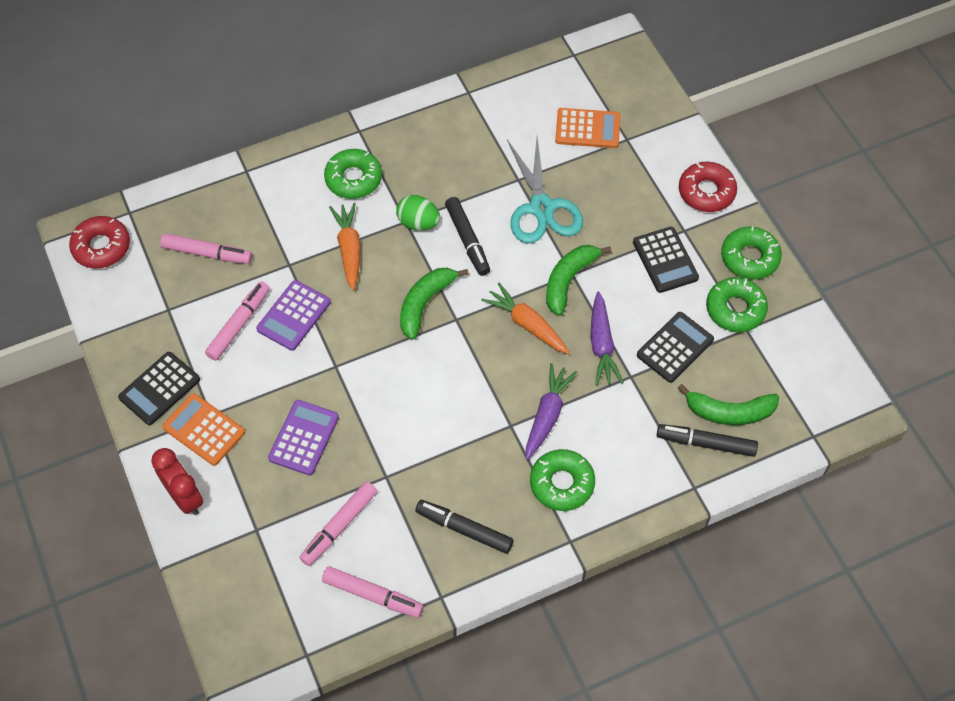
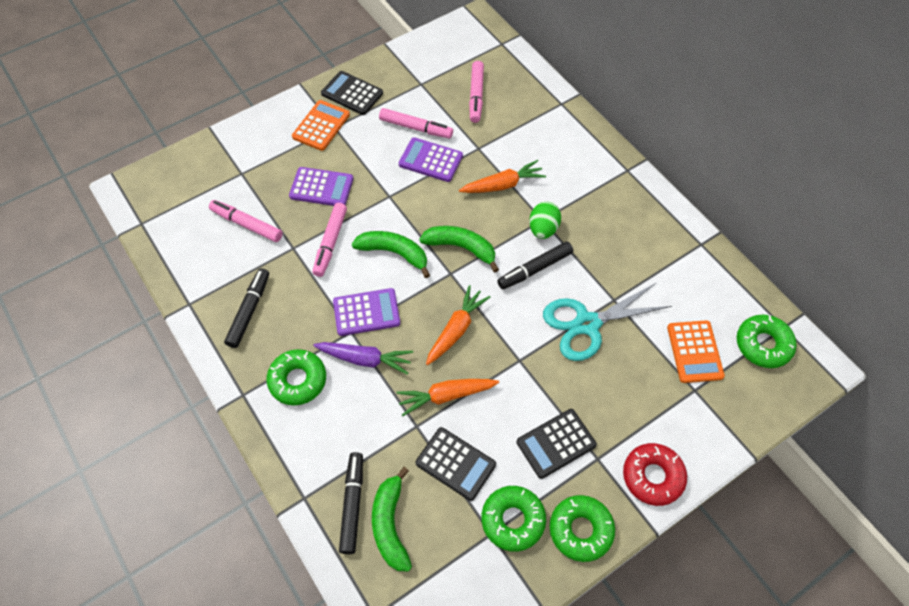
camera: 80 degrees right, 0 degrees up
(101, 247) = (466, 35): red donut -> none
(185, 497) = (264, 126): red clock -> none
(353, 179) = (575, 175): green donut -> green donut (763, 345)
(372, 595) = (189, 257): pink marker -> pink marker (330, 243)
(489, 407) = (366, 312): none -> purple calculator
(568, 280) = (511, 358): green banana -> green banana (394, 253)
(602, 344) = (446, 396): purple carrot -> orange carrot

